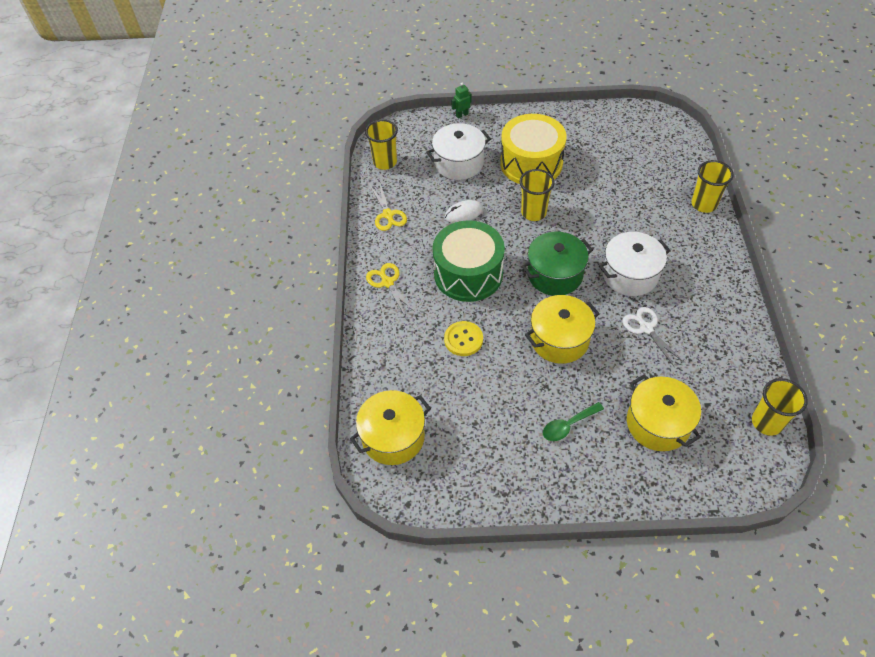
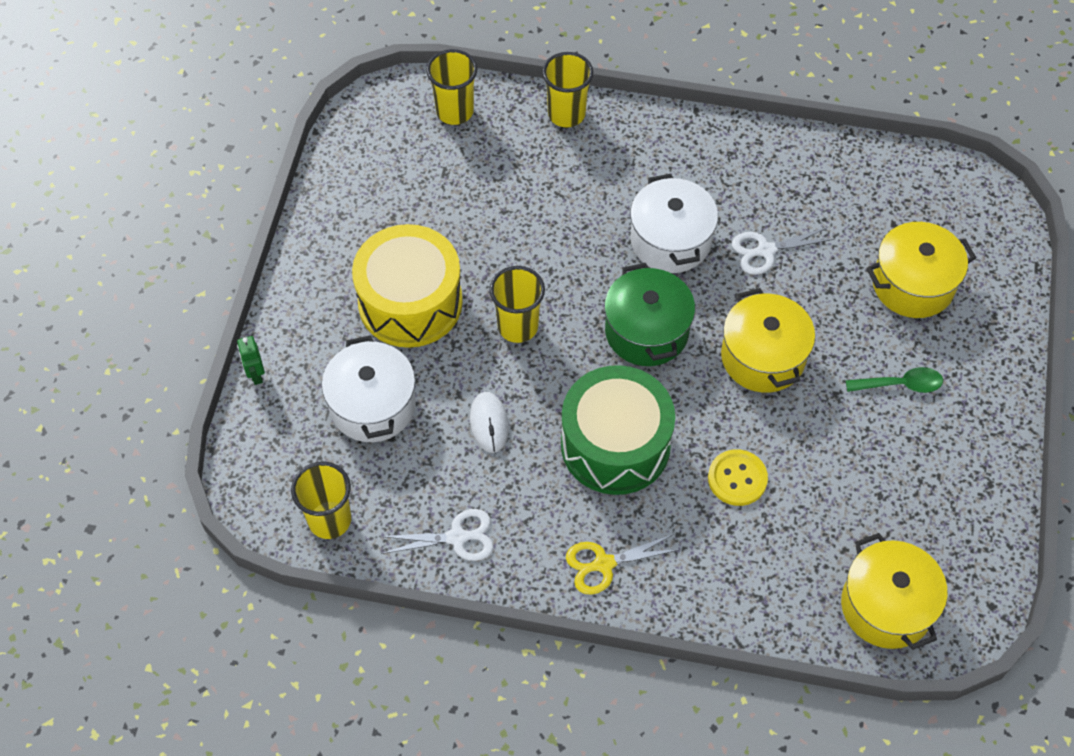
camera: 80 degrees left, 5 degrees up
(388, 215) = (458, 537): yellow scissors -> white scissors
(568, 425) = (900, 384): green spoon -> green spoon turned 75 degrees counterclockwise
(766, 422) = (928, 174): yellow cup -> yellow cup (454, 111)

